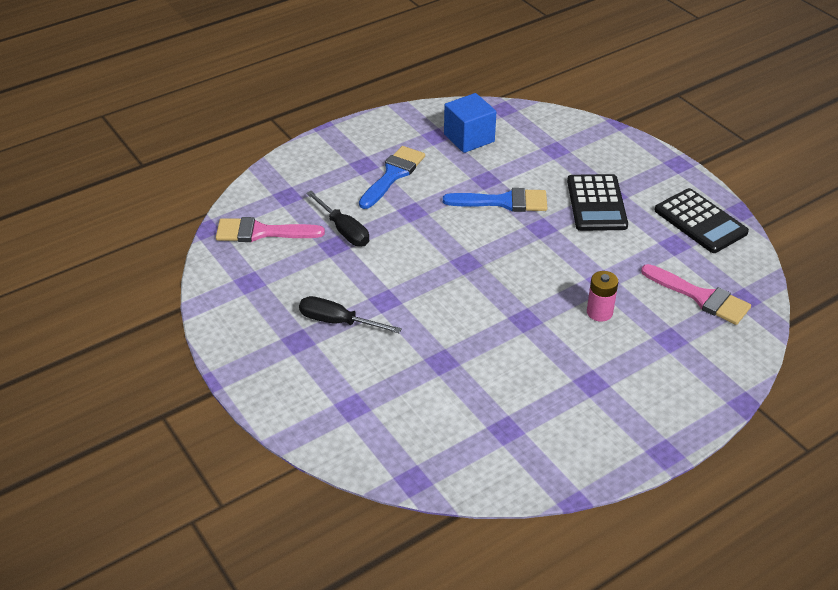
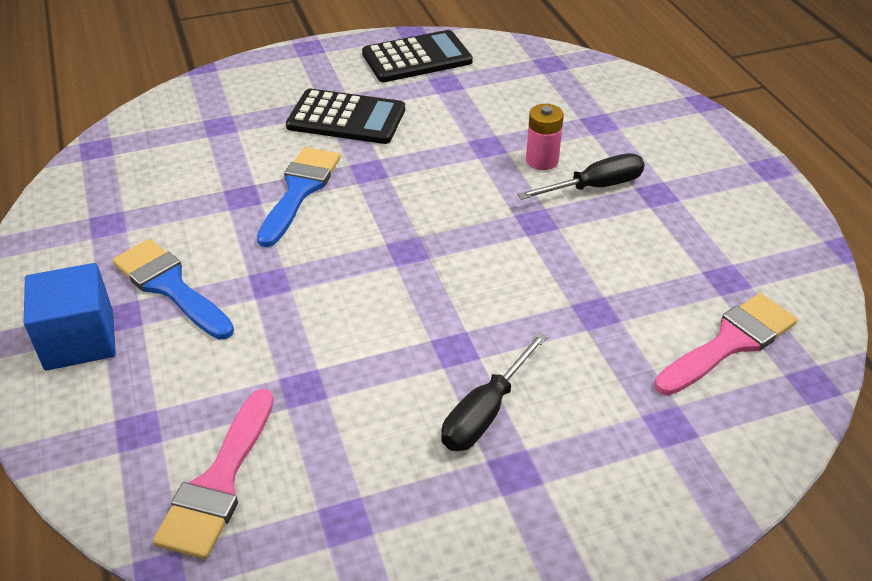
camera: 75 degrees left, 0 degrees up
(344, 230) = (272, 368): black screwdriver -> black screwdriver (595, 187)
(469, 138) = (138, 192): blue cube -> blue cube (79, 340)
(701, 297) = (539, 88): pink brush -> pink brush (730, 342)

